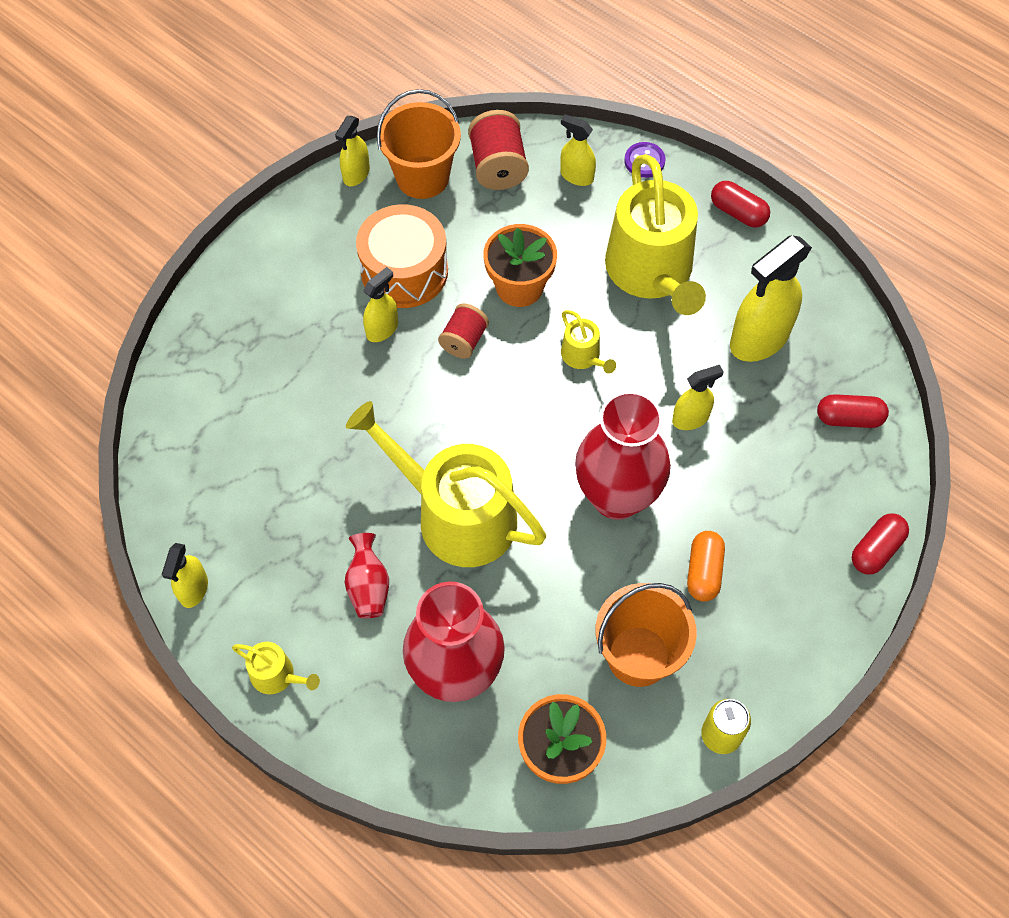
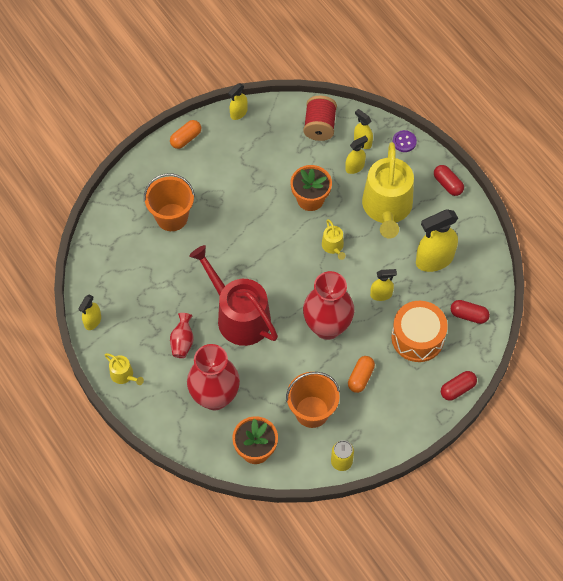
camera: 15 degrees right, 0 degrees up
(278, 234) = (186, 138): none -> orange capsule
(382, 329) = (228, 205): yellow spray bottle -> yellow spray bottle (355, 167)
(404, 271) = (249, 175): orange drum -> orange drum (417, 338)
(422, 177) = (275, 123): orange bucket -> orange bucket (172, 217)
(456, 514) = (238, 315): yellow watering can -> red watering can
(464, 340) = (270, 222): red spool -> none

